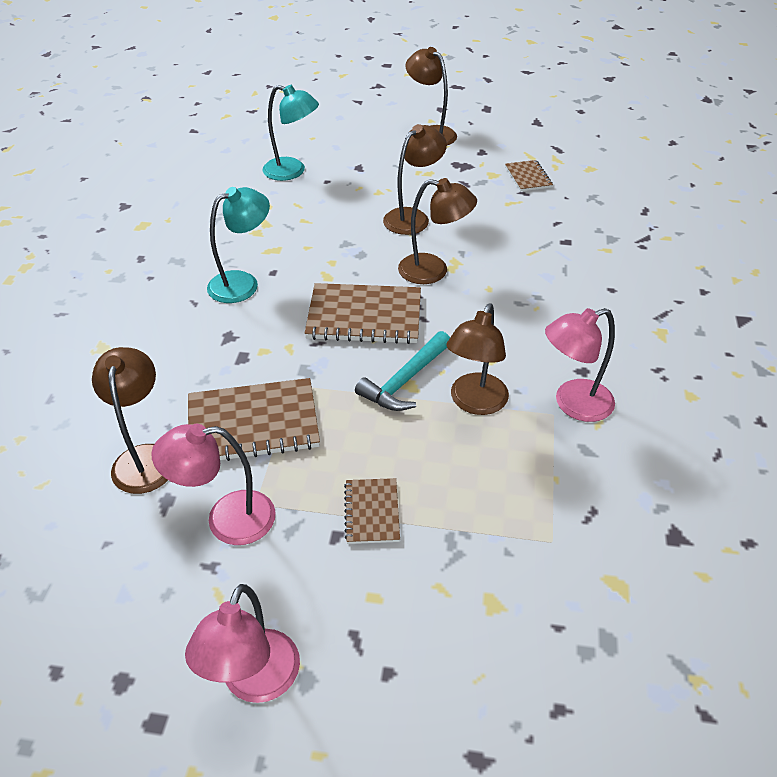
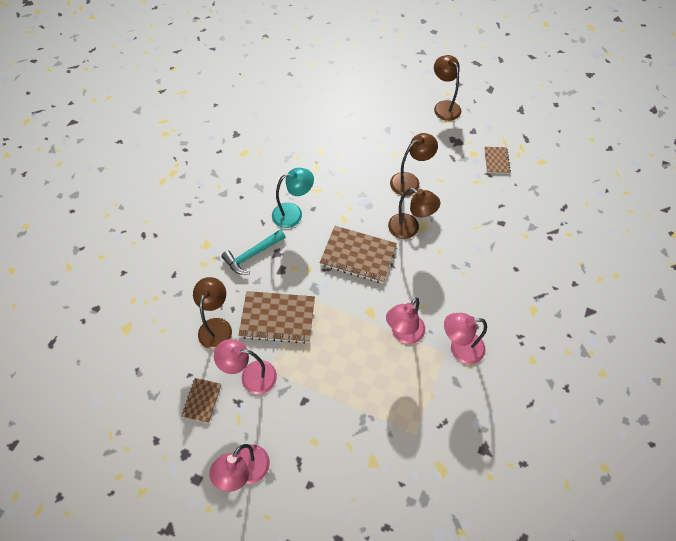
camera: 15 degrees right, 15 degrees up
(292, 171) = (344, 124): turquoise lamp -> none
(372, 512) = (326, 391): brown notebook -> brown notebook (202, 400)
(405, 381) = (368, 309): turquoise hammer -> turquoise hammer (252, 255)
(475, 403) = (403, 334): brown lamp -> pink lamp

